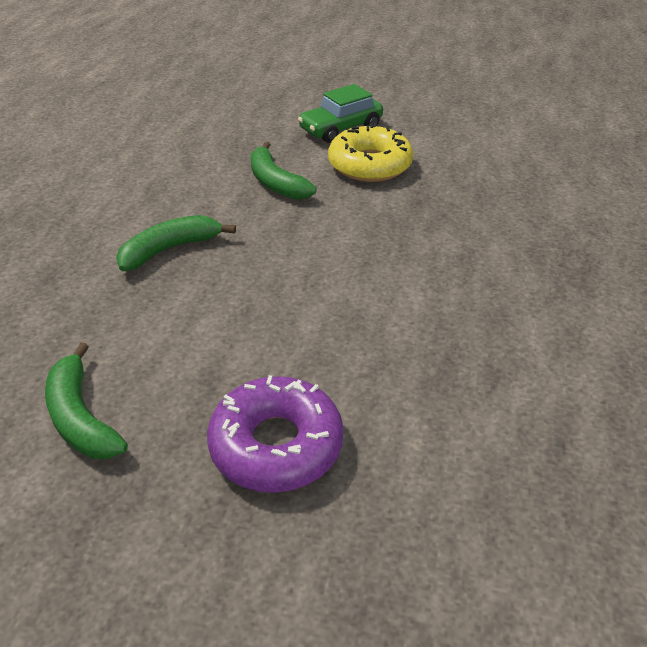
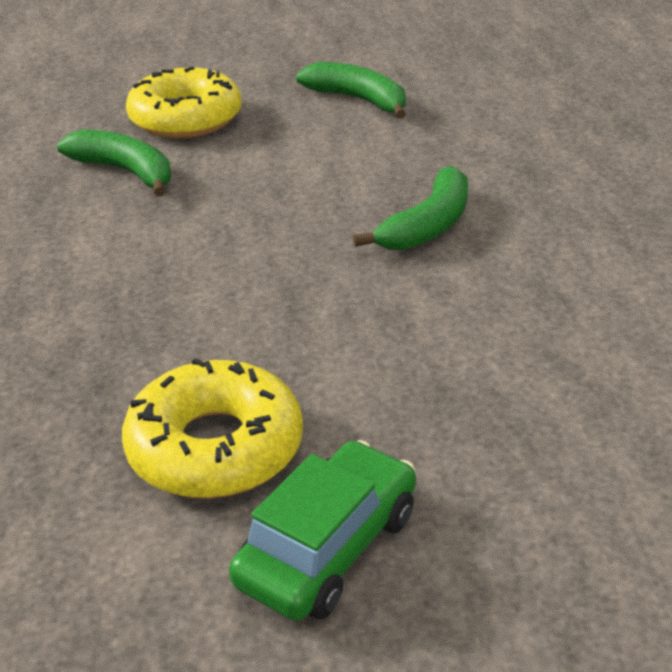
camera: 160 degrees right, 5 degrees down
(276, 182) = (368, 360): green banana -> green banana (125, 172)
(276, 444) = (186, 118): purple donut -> yellow donut

